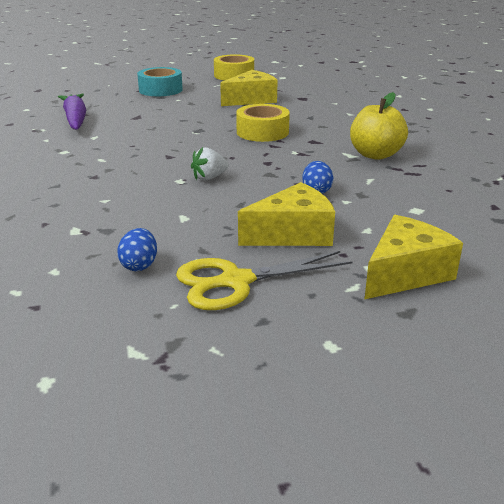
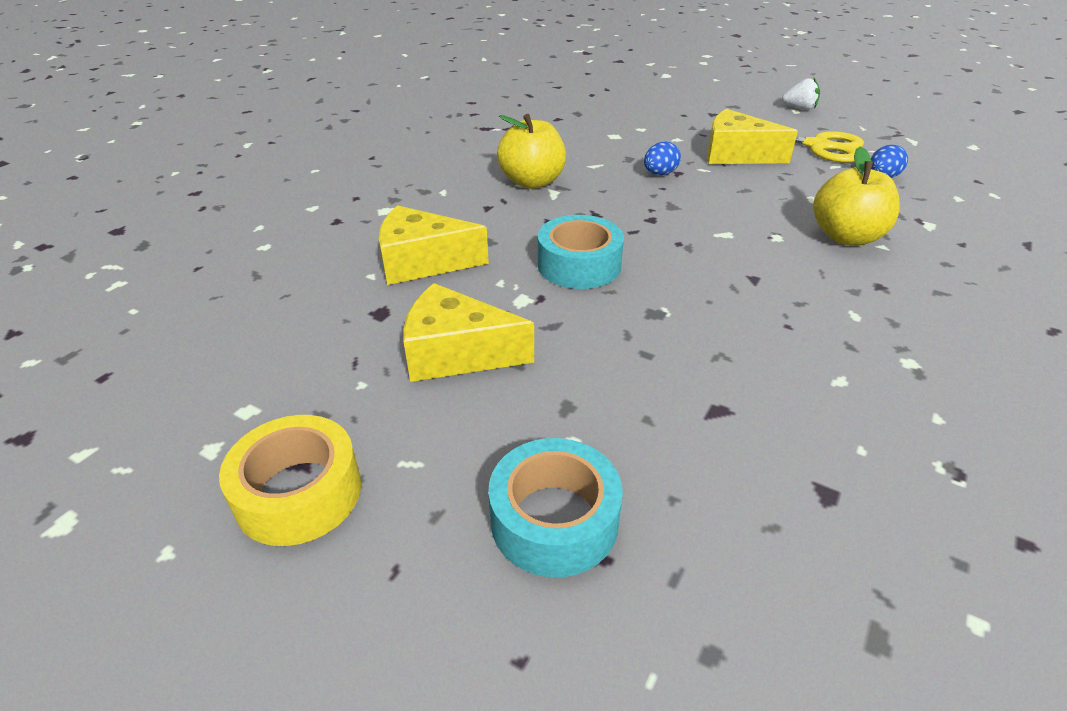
camera: 135 degrees left, 10 degrees up
(75, 119) = (853, 472): purple carrot -> none
(134, 196) = (846, 237): none -> yellow apple
(209, 178) = (741, 226): white strawberry -> white strawberry (799, 108)
(262, 132) = (579, 265): yellow tape -> turquoise tape
(405, 273) = (701, 115): yellow cheese -> yellow cheese (422, 262)

